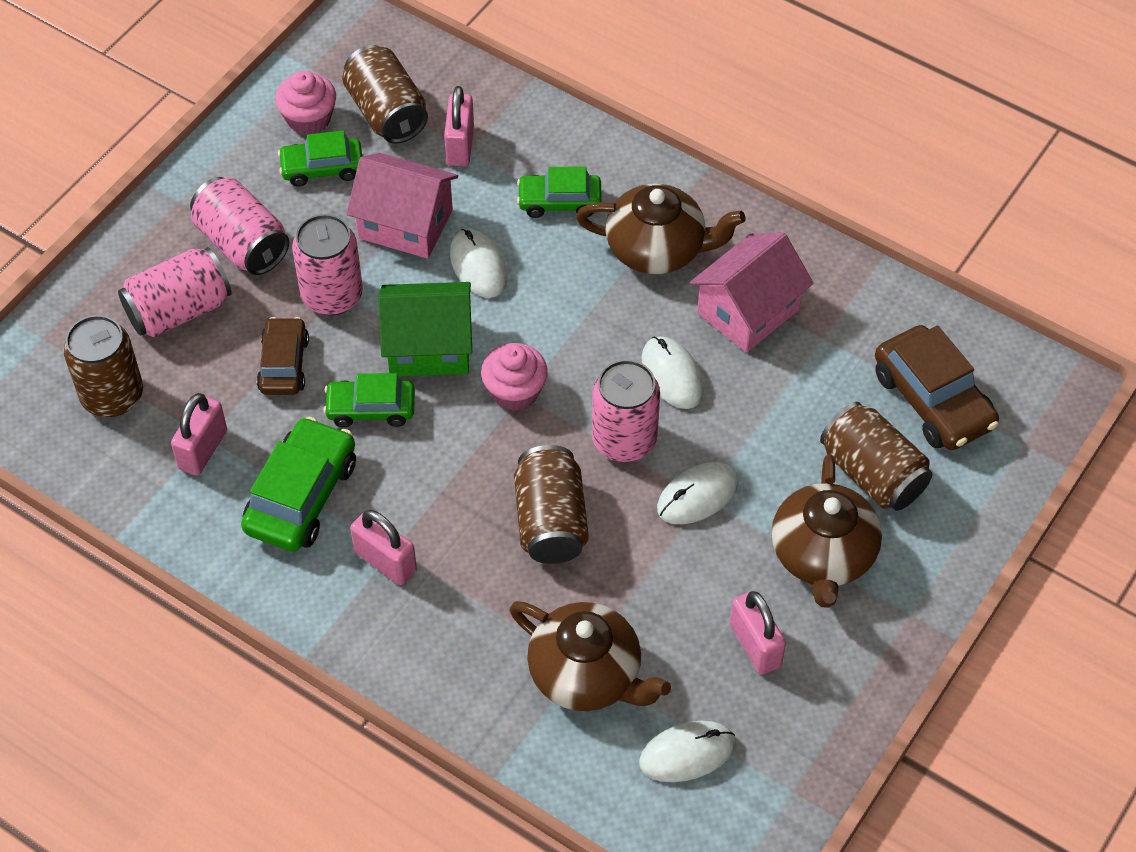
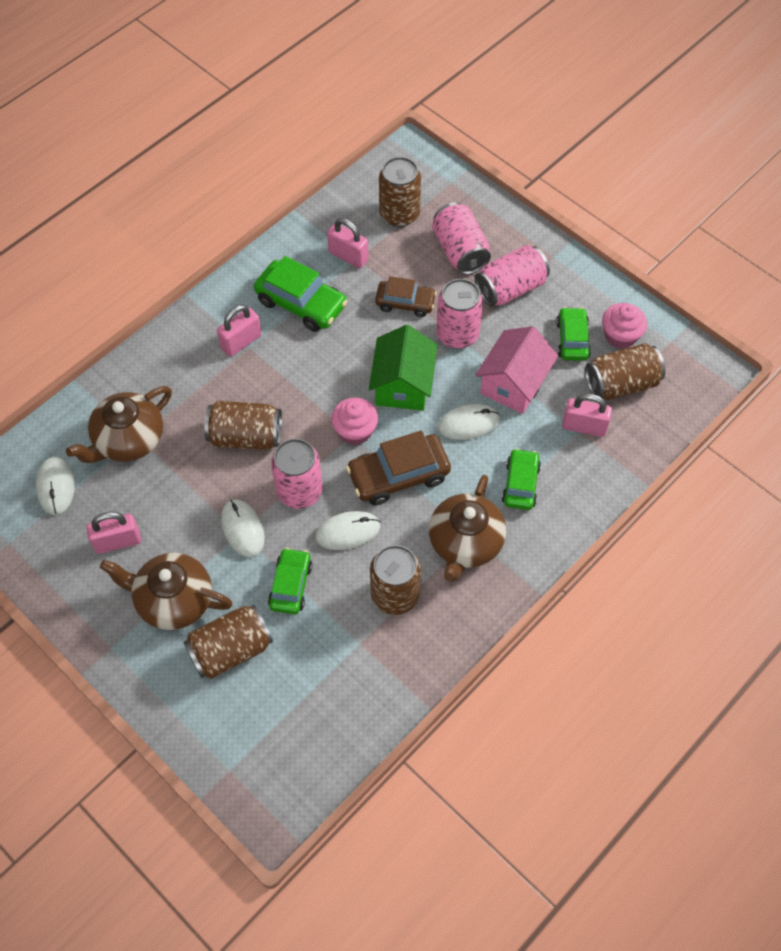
camera: 100 degrees right, 5 degrees up
(371, 409) = (359, 346): green car -> green car (290, 585)
(748, 311) = (395, 595): pink house -> brown can
(933, 400) = (285, 711): brown car -> brown car (398, 475)

